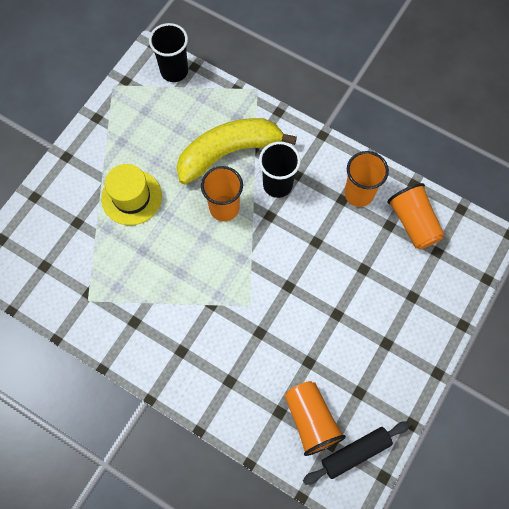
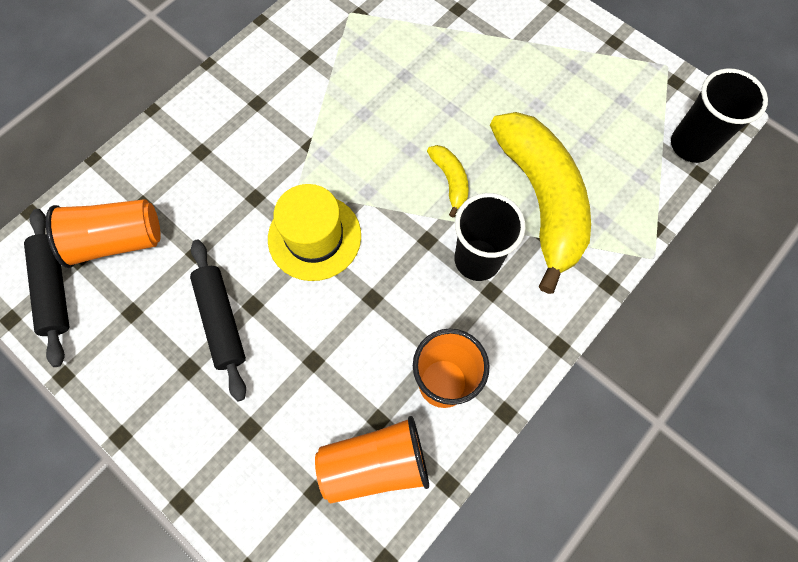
camera: 100 degrees right, 0 degrees up
(131, 197) = (484, 70): yellow hat -> yellow hat (314, 237)
(224, 208) = (450, 180): orange cup -> yellow banana
(351, 331) = (222, 321): none -> black rolling pin

